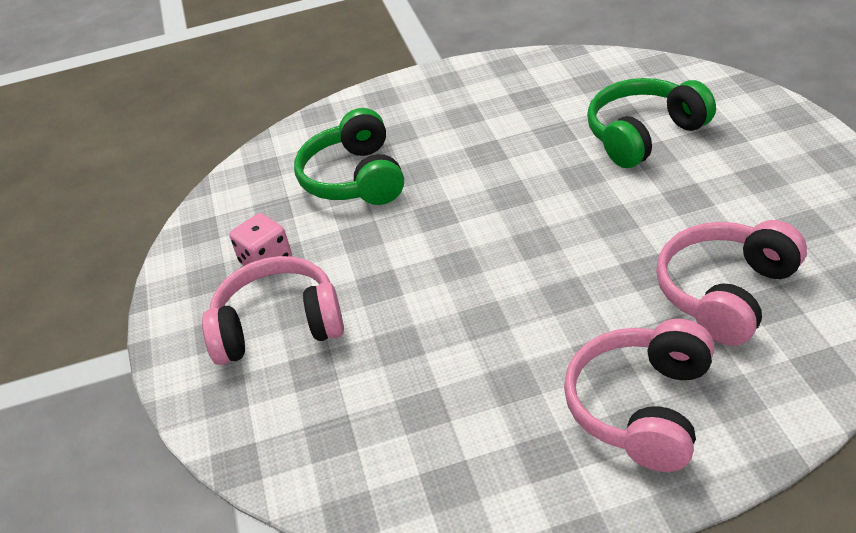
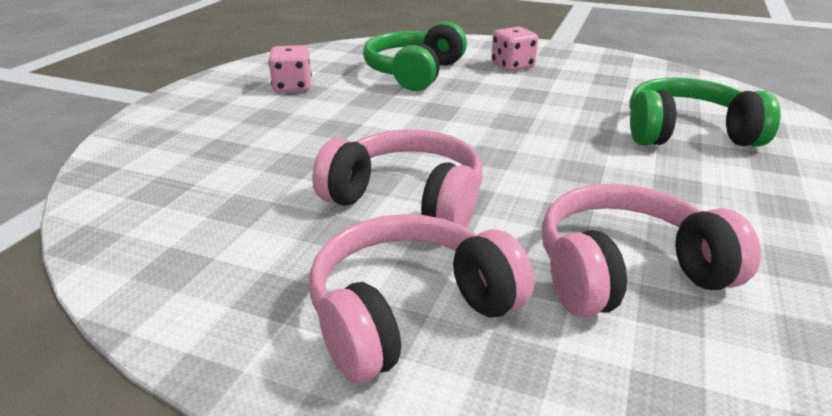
camera: 30 degrees right, 10 degrees down
(278, 326) = (241, 119): pink headphones -> pink headphones (407, 200)
(431, 122) = (512, 66): none -> pink dice

